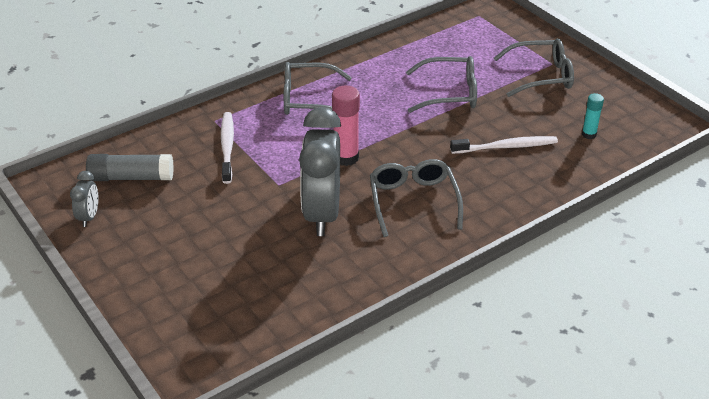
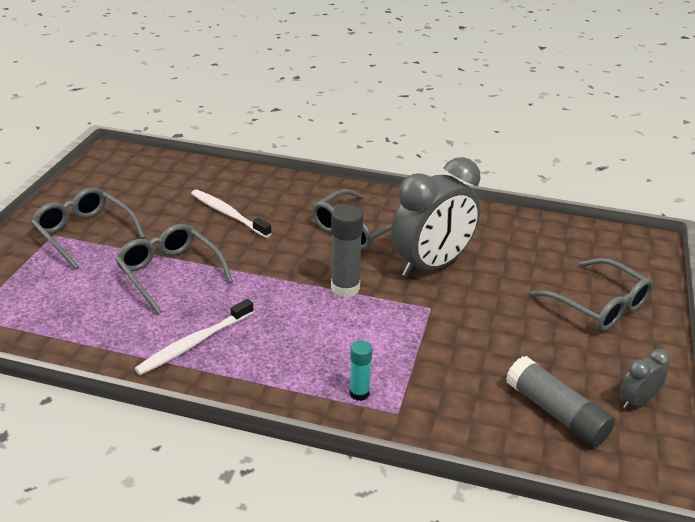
camera: 130 degrees left, 5 degrees down
(227, 147) = (425, 373): white toothbrush -> white toothbrush (194, 343)
(309, 99) = (279, 361): grey glasses -> grey glasses (598, 305)
(346, 158) = (345, 288): pink glue stick -> grey glue stick
(589, 134) = (166, 184): turquoise glue stick -> turquoise glue stick (359, 393)

